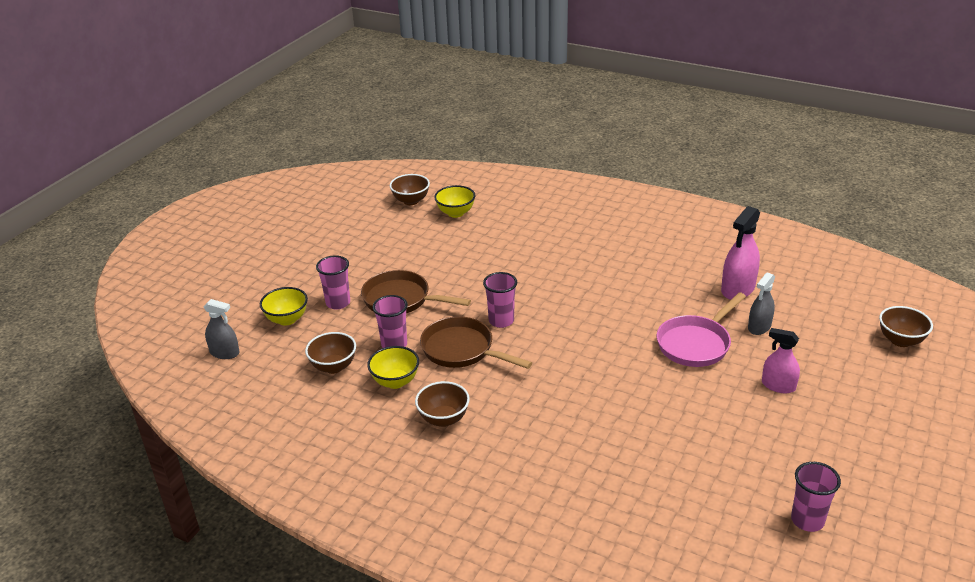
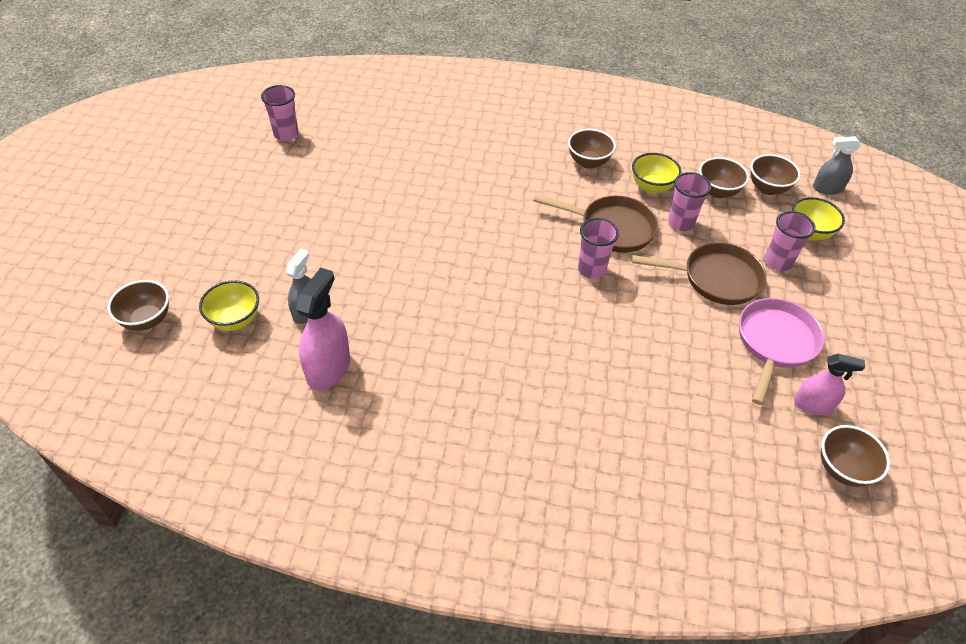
camera: 160 degrees right, 15 degrees up
(282, 362) = (767, 188): none -> brown bowl
(455, 213) = (757, 452): yellow bowl -> yellow bowl (235, 320)
(696, 344) = (377, 276): pink pan -> pink pan (775, 343)
(778, 386) = (294, 241): pink spray bottle -> pink spray bottle (813, 405)

